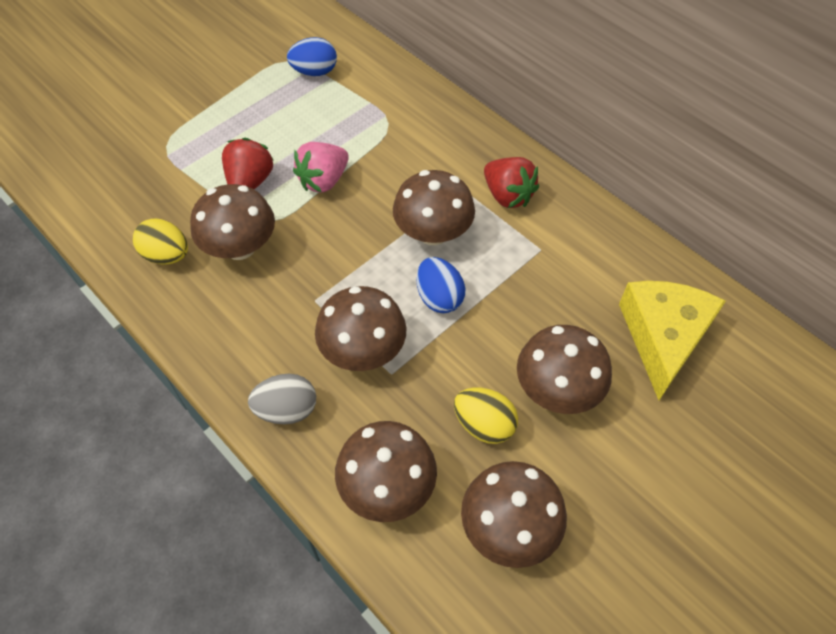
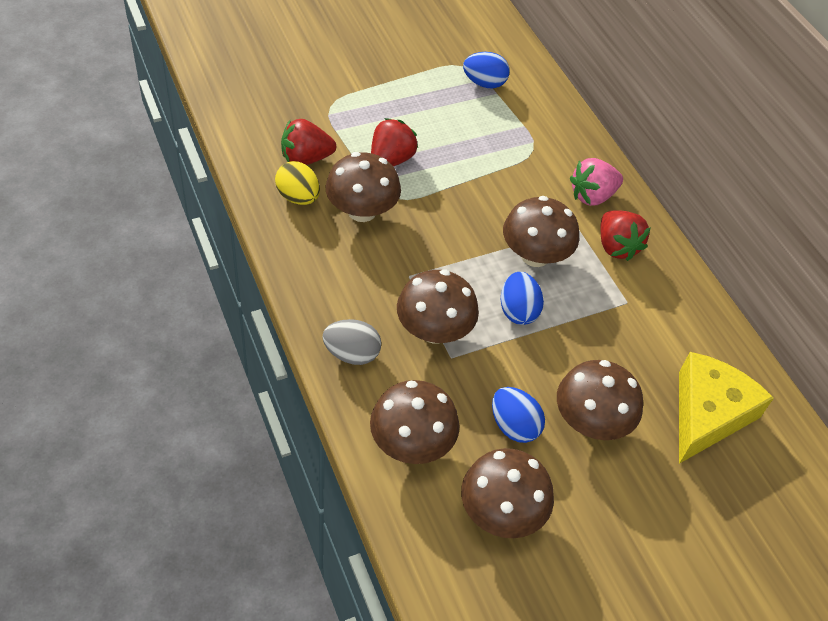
camera: 15 degrees right, 5 degrees down
(160, 210) = (306, 158): none -> red strawberry
(323, 180) = (455, 180): pink strawberry -> pink strawberry (592, 196)
(484, 425) = (514, 426): yellow egg -> blue egg

